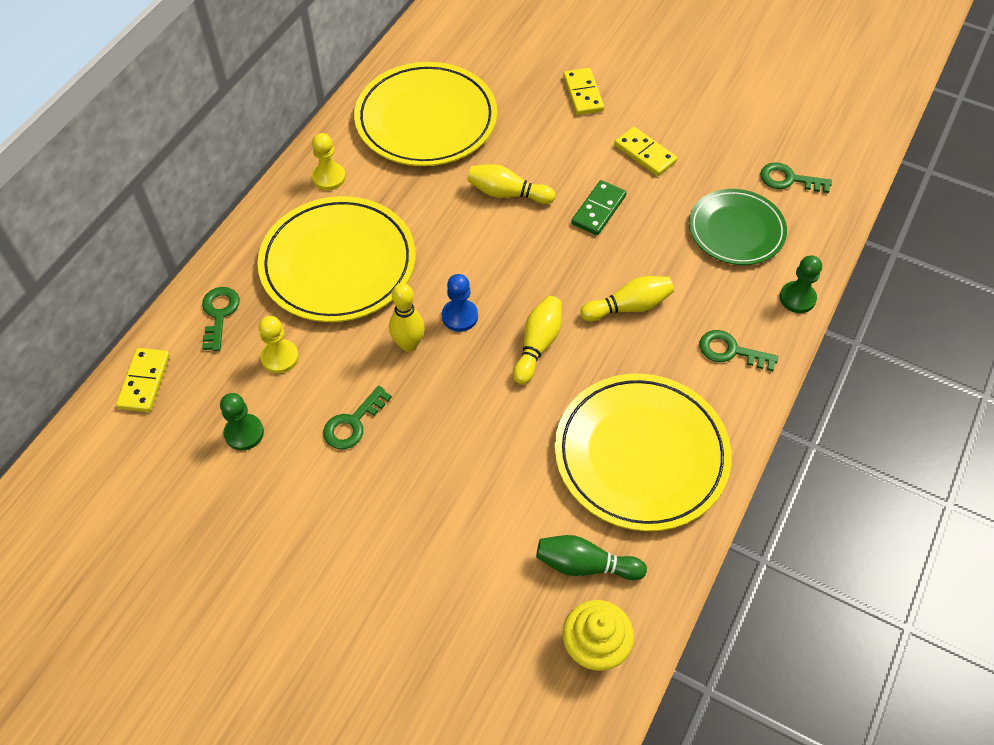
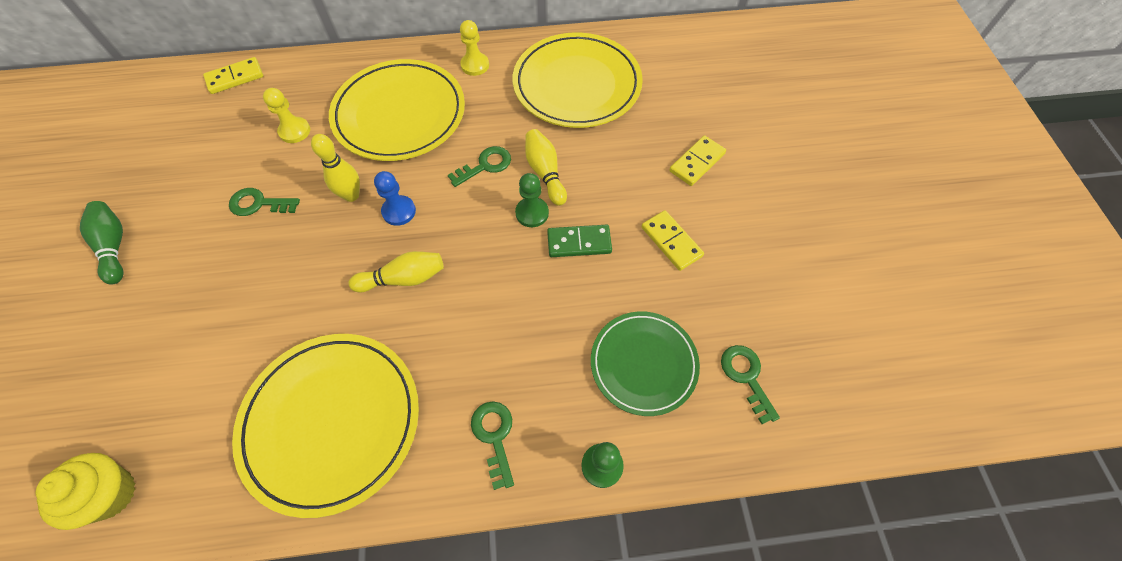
camera: 55 degrees right, 5 degrees up
(219, 314) = (313, 80): green key -> green key (485, 165)
(244, 433) = (219, 149): green pawn -> green pawn (532, 213)
(585, 565) = (193, 439): green bowling pin -> green bowling pin (114, 246)
(629, 307) = (489, 323): yellow bowling pin -> none
(645, 154) = (671, 242): yellow domino -> yellow domino turned 45 degrees counterclockwise

